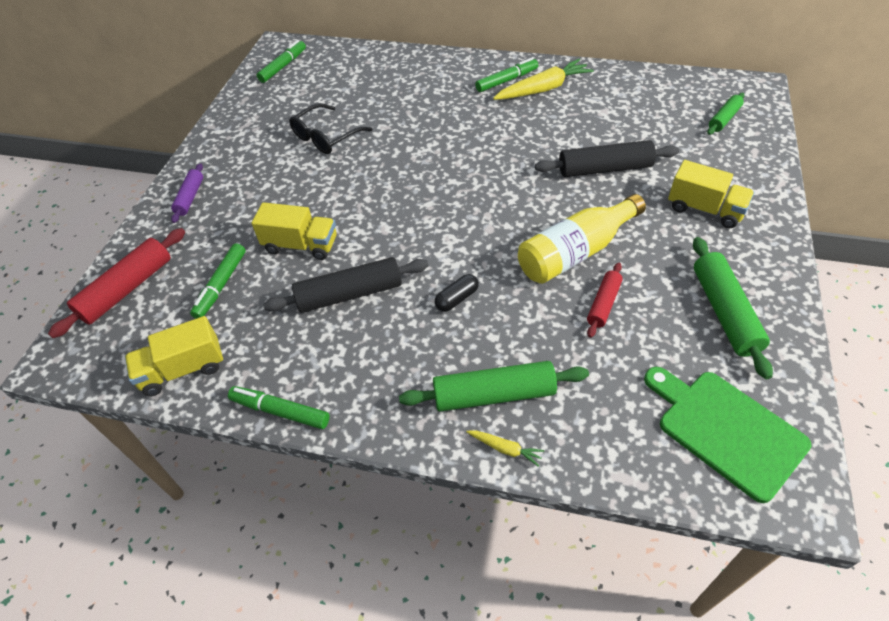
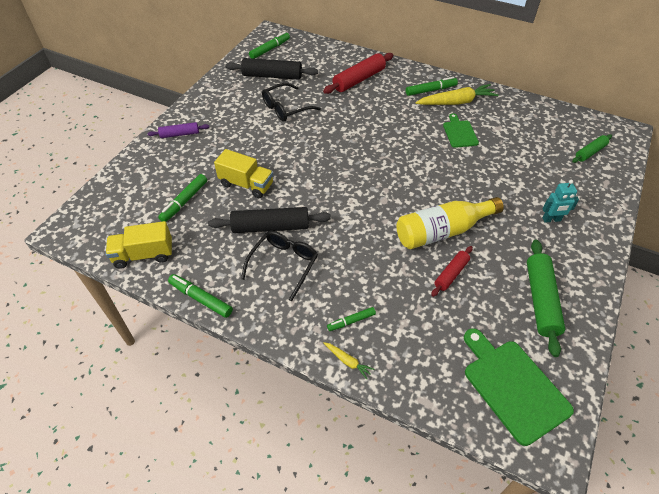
camera: 10 degrees right, 0 degrees up
(127, 289) = (121, 190): red rolling pin -> red rolling pin (359, 79)
(190, 197) = (179, 134): purple rolling pin -> purple rolling pin turned 60 degrees clockwise
(382, 339) = (284, 264): none -> black glasses
(457, 299) = (345, 247): black capsule -> none
(494, 394) = (351, 321): green rolling pin -> green marker
(559, 125) = (459, 133): none -> green cutting board
(605, 169) = (484, 173): black rolling pin -> black rolling pin (272, 76)
(705, 209) = (551, 219): yellow truck -> turquoise robot

